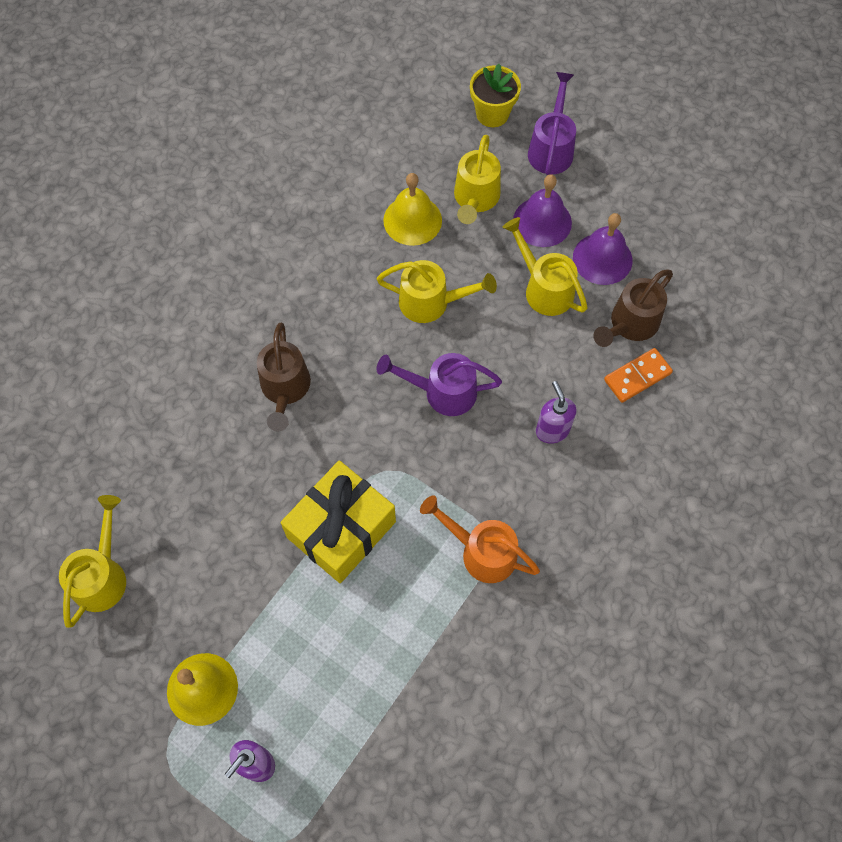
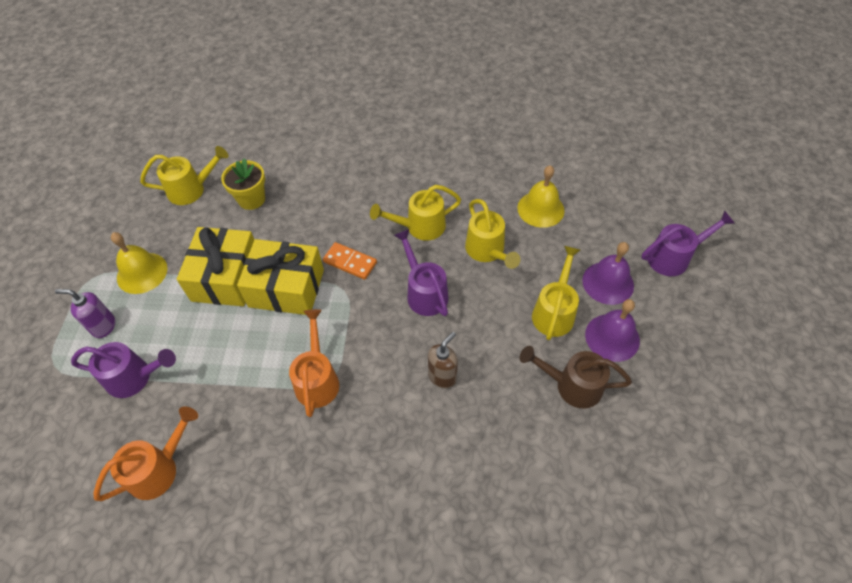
camera: 60 degrees right, 10 degrees down
(280, 590) = (226, 277): none -> yellow gift
(285, 389) = (365, 208): brown watering can -> none
(357, 749) = (135, 377): none -> purple watering can
(475, 199) = (588, 234): yellow watering can -> yellow watering can (420, 227)
(491, 761) = (159, 469): none -> orange watering can
(492, 114) = (666, 209): yellow flower pot -> yellow flower pot (251, 199)
(552, 430) = (442, 376): purple soap dispenser -> brown soap dispenser
(637, 376) = (531, 413): orange domino -> orange domino (350, 262)

